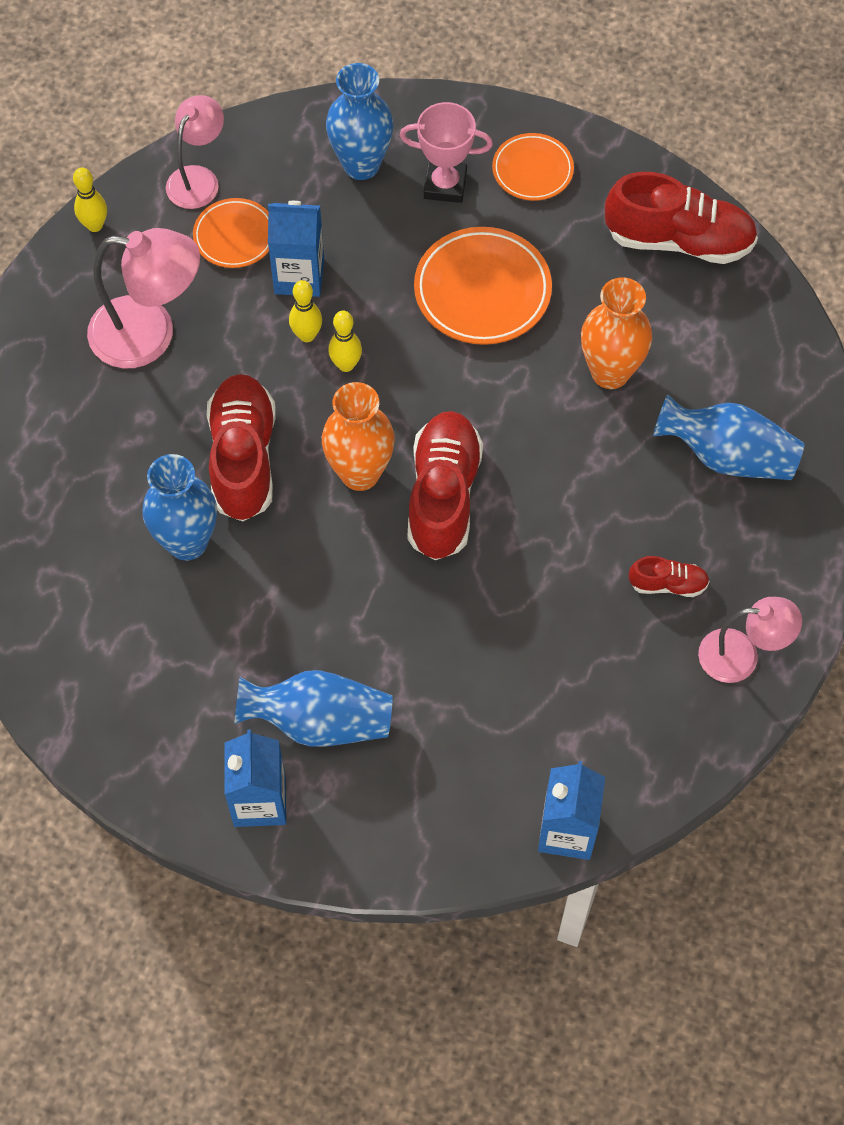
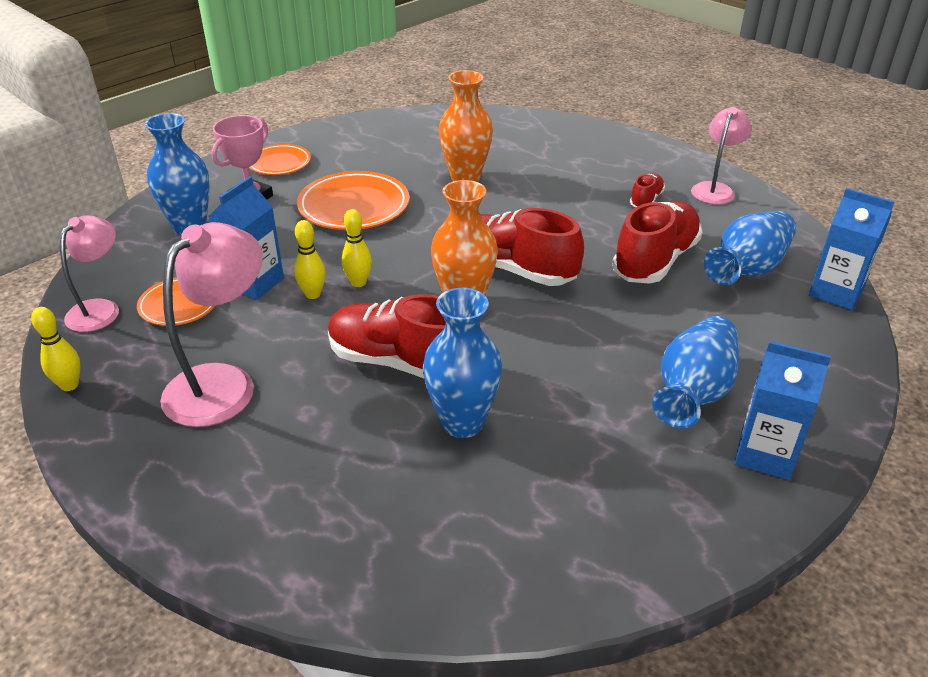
camera: 65 degrees left, 25 degrees down
(198, 178) = (100, 309): pink lamp -> pink lamp turned 60 degrees clockwise
(678, 240) = (389, 131): red shoe -> red shoe (655, 261)
(727, 456) = (561, 156): blue vase -> blue vase (747, 269)

